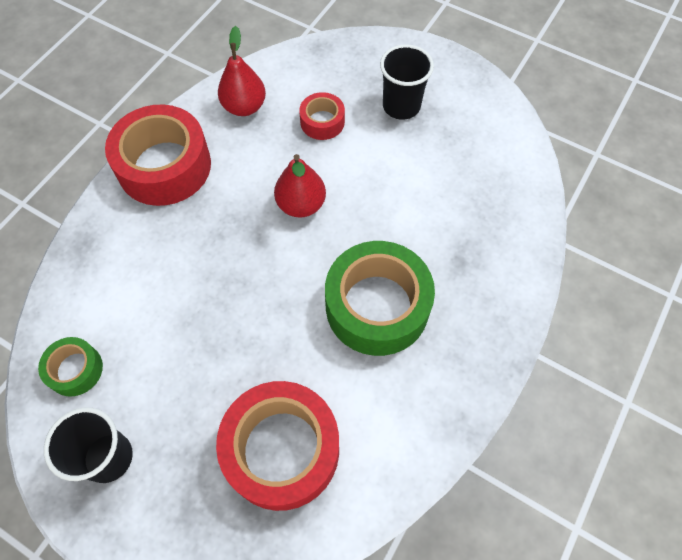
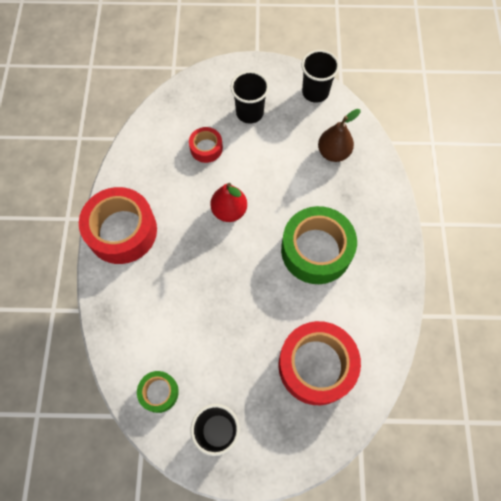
camera: 30 degrees left, 5 degrees up
(244, 107) = (147, 163): red pear -> none
(477, 200) = (333, 152): none -> brown pear
(500, 119) = (315, 92): none -> black cup

